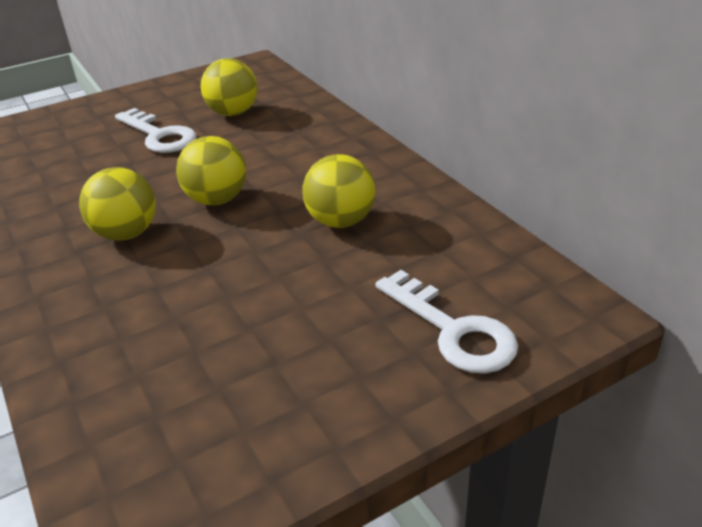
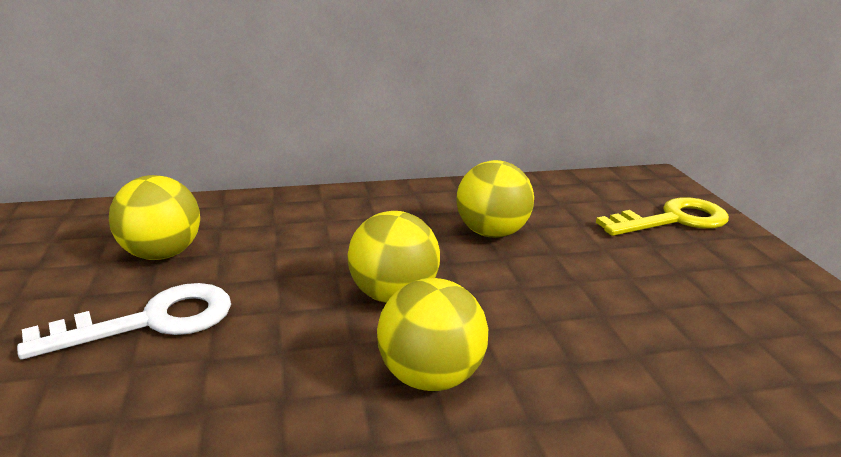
camera: 75 degrees left, 10 degrees down
(454, 330) = (673, 220): white key -> yellow key

